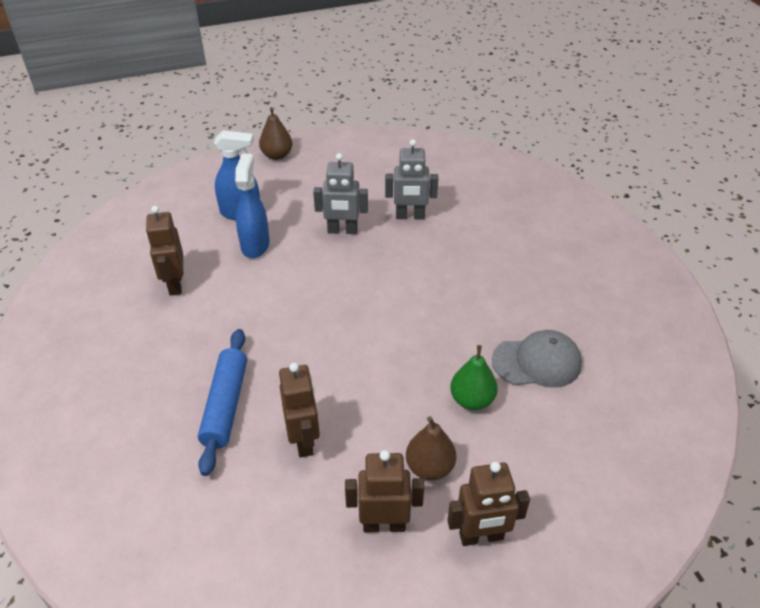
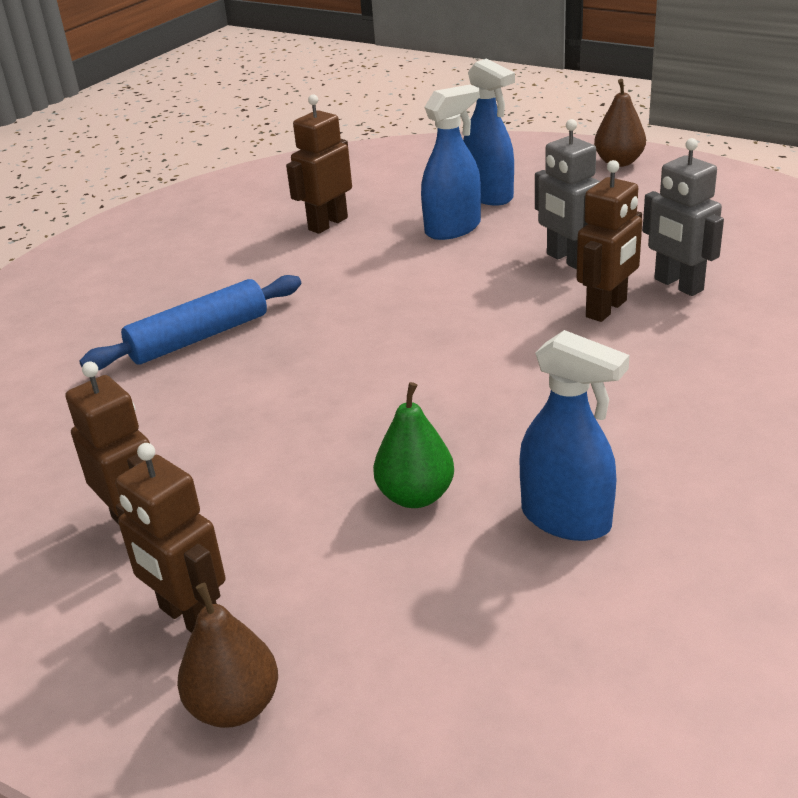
camera: 55 degrees right, 10 degrees down
(304, 440) = (203, 408): brown robot -> brown robot (607, 309)
(429, 467) = (260, 518): brown pear -> brown pear (235, 706)
(537, 362) = (566, 519): grey cap -> blue spray bottle

